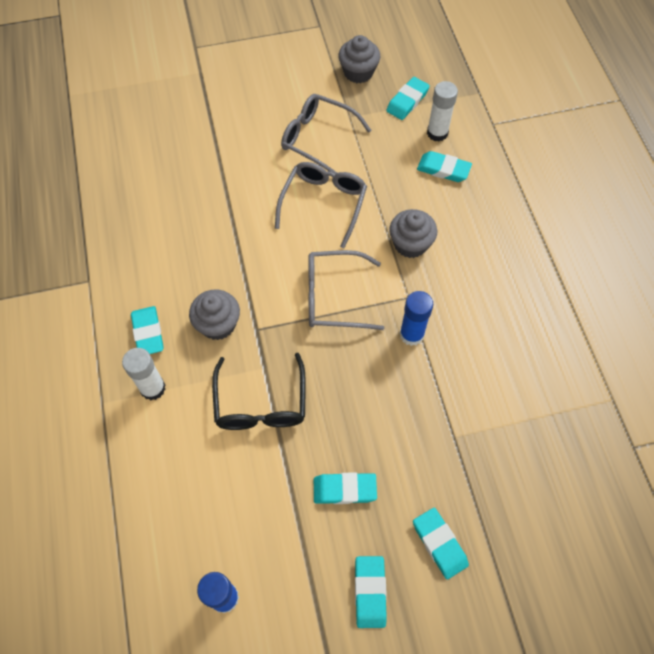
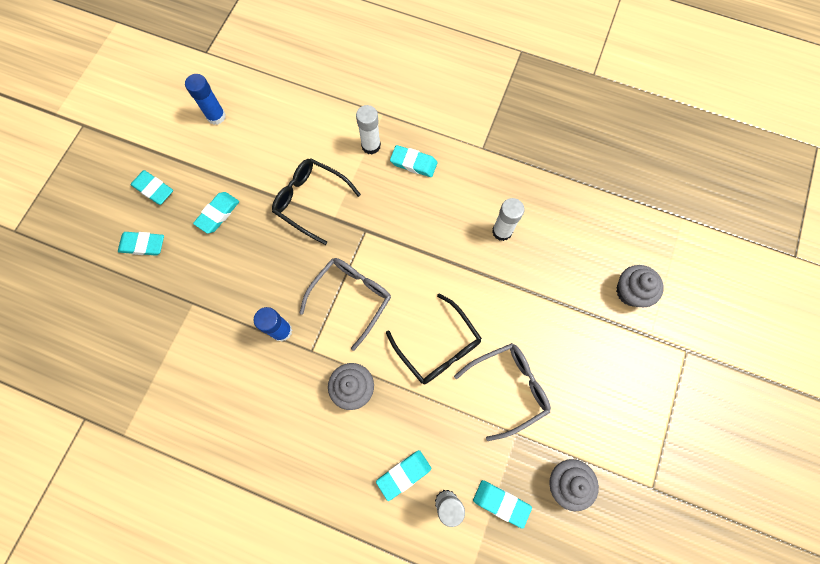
camera: 125 degrees right, 10 degrees up
(175, 215) = (502, 231): none -> white glue stick
(218, 324) = (388, 208): grey cupcake -> grey cupcake (631, 292)
(323, 204) = (438, 346): grey glasses -> black glasses
(407, 101) = (501, 503): turquoise eraser -> turquoise eraser turned 45 degrees counterclockwise

